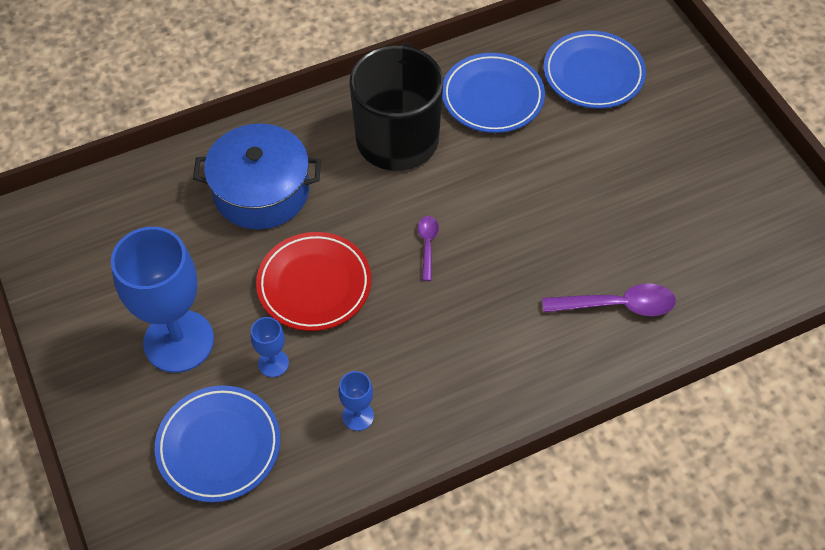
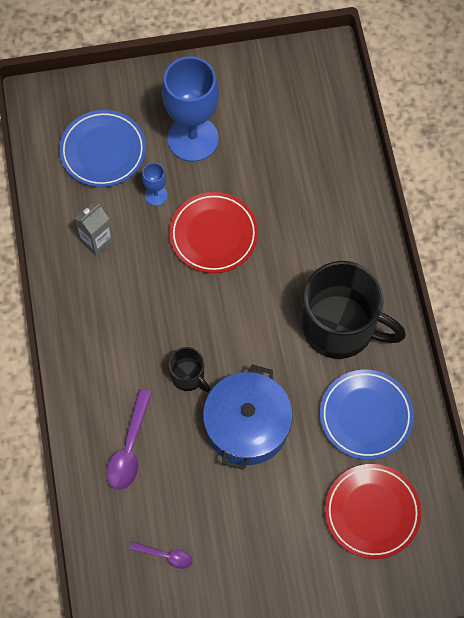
camera: 105 degrees right, 10 degrees up
(261, 191) = (312, 215): blue pot -> blue pot (247, 425)
(358, 416) = (97, 241): blue goblet -> grey carton
(427, 245) = (226, 323): purple spoon -> purple spoon (166, 556)
(507, 267) = (188, 377): none -> black mug
(593, 74) = (372, 512): blue plate -> red plate

